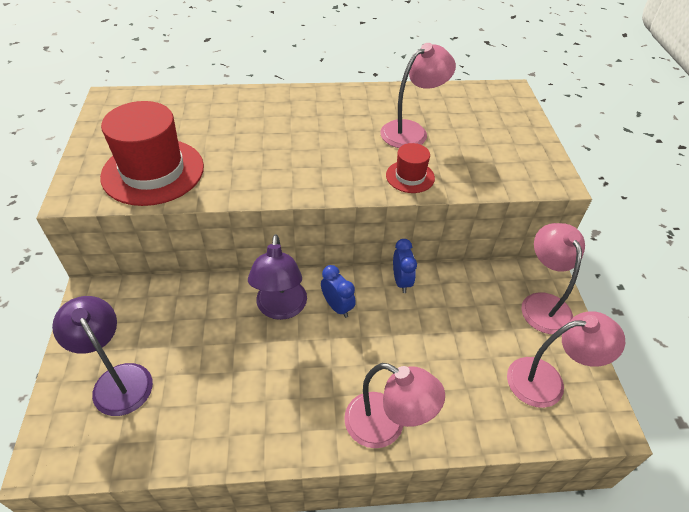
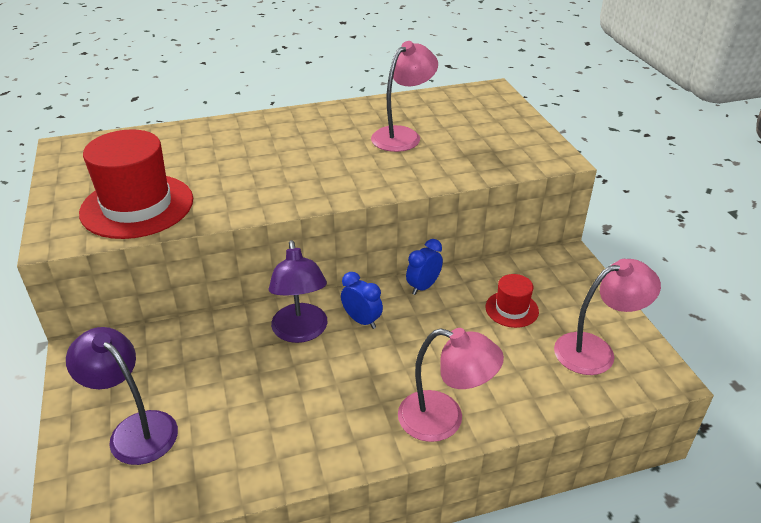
camera: 10 degrees left, 10 degrees down
(401, 281) = (423, 287): blue clock -> blue clock turned 120 degrees counterclockwise
(410, 176) = (413, 174): red hat -> red hat (511, 309)
(542, 304) = (572, 284): pink lamp -> none

